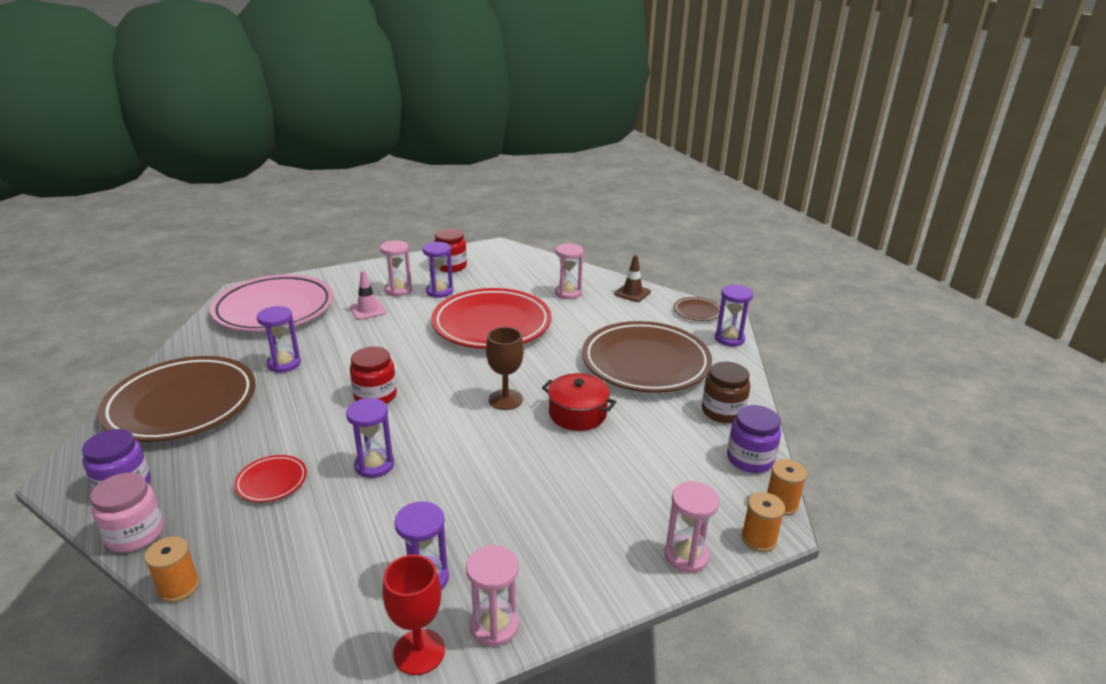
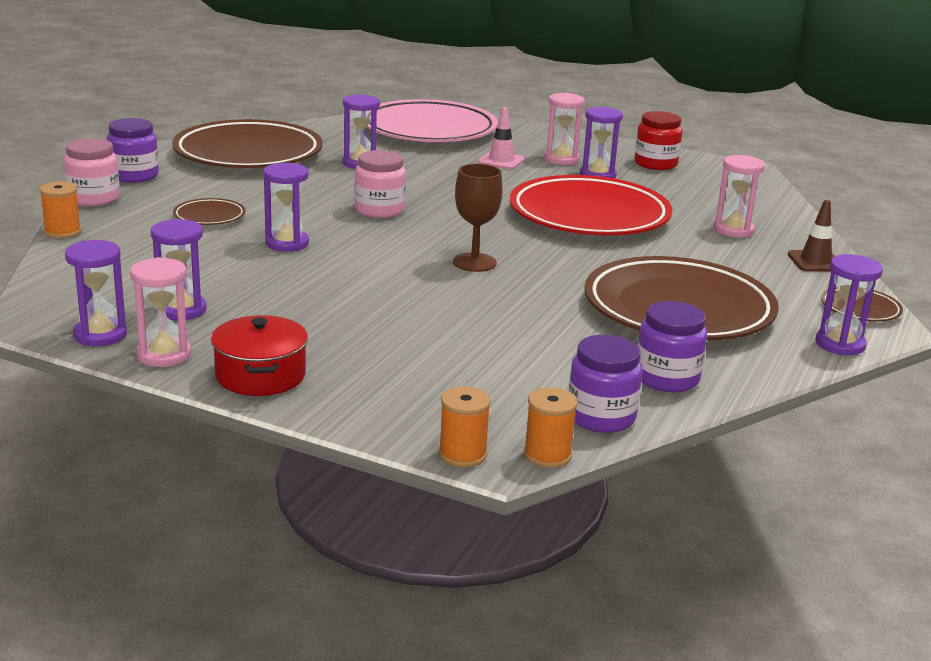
camera: 50 degrees right, 5 degrees down
(272, 482) = (209, 216): red plate -> brown plate
(375, 396) = (379, 210): red jar -> pink jar
(419, 652) = (100, 335): red goblet -> purple hourglass
(577, 414) = (514, 302): red pot -> red pot (260, 375)
(686, 556) = (375, 419): pink hourglass -> none
(722, 411) = (667, 378): brown jar -> purple jar

